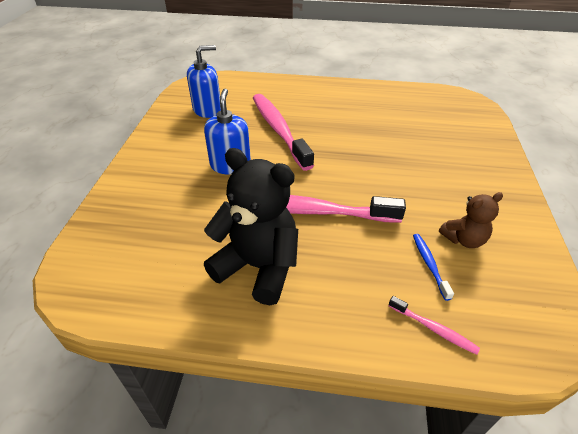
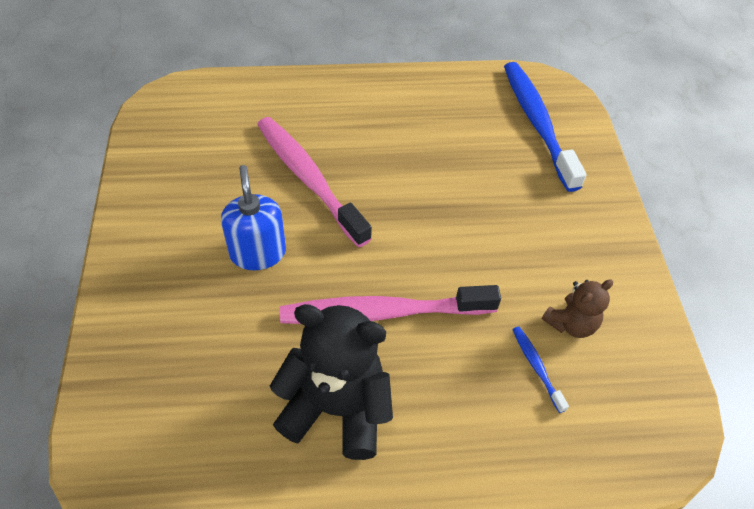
camera: 15 degrees left, 10 degrees up
(207, 110) = (195, 154): blue soap dispenser -> none
(434, 329) = (551, 452): pink toothbrush -> none
(453, 117) = (537, 123): none -> blue toothbrush

